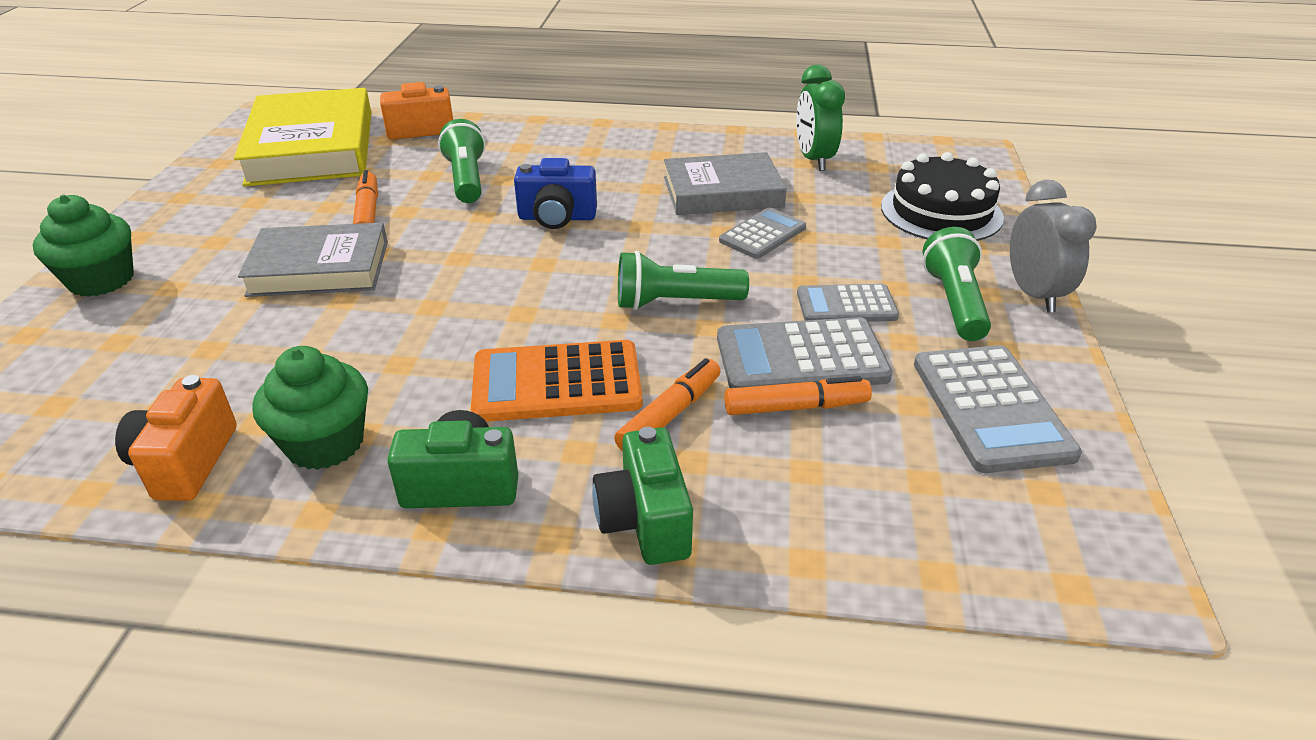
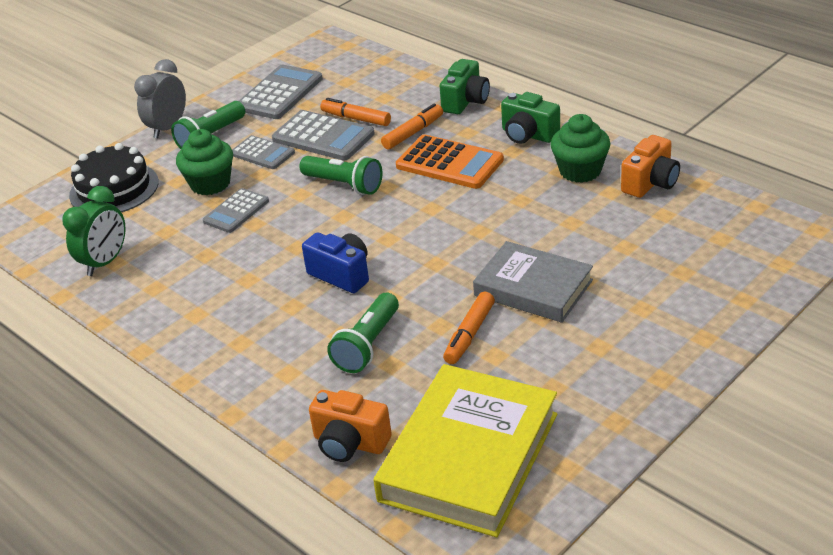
camera: 140 degrees left, 0 degrees up
(101, 280) = (692, 334): green cupcake -> green cupcake (210, 184)
(670, 415) = (413, 133): orange marker -> orange marker turned 150 degrees clockwise
(722, 192) = (209, 255): grey book -> none
(762, 234) = (236, 211): grey calculator -> grey calculator turned 45 degrees counterclockwise

